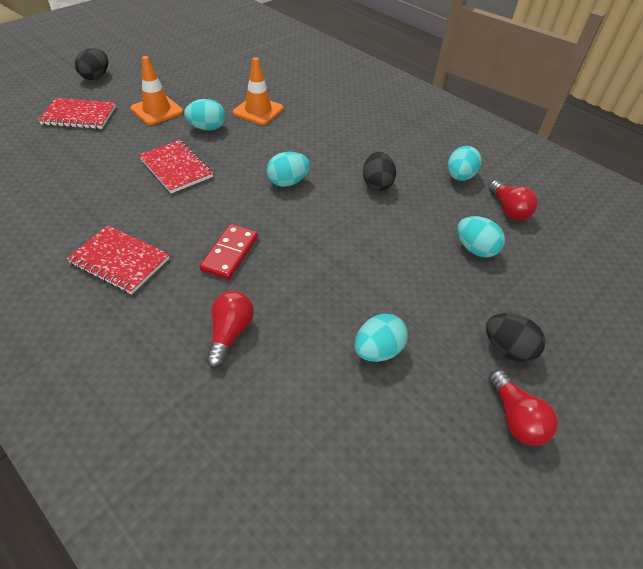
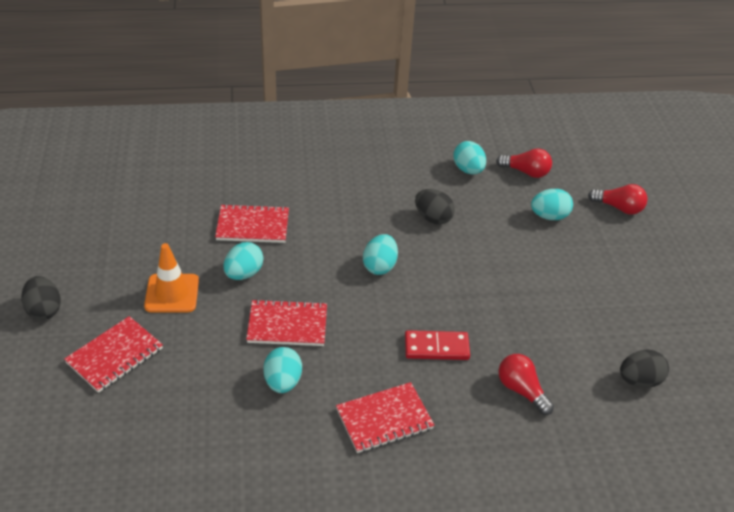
camera: 50 degrees left, 5 degrees down
(230, 253) = (436, 347): red domino -> red domino turned 60 degrees counterclockwise
(258, 111) = (253, 226): orange traffic cone -> red notebook
(377, 350) = (597, 323): turquoise egg -> turquoise egg (283, 382)
(507, 349) = (643, 263): black egg -> black egg (639, 380)
(515, 418) = (693, 296): red light bulb -> red light bulb (619, 208)

